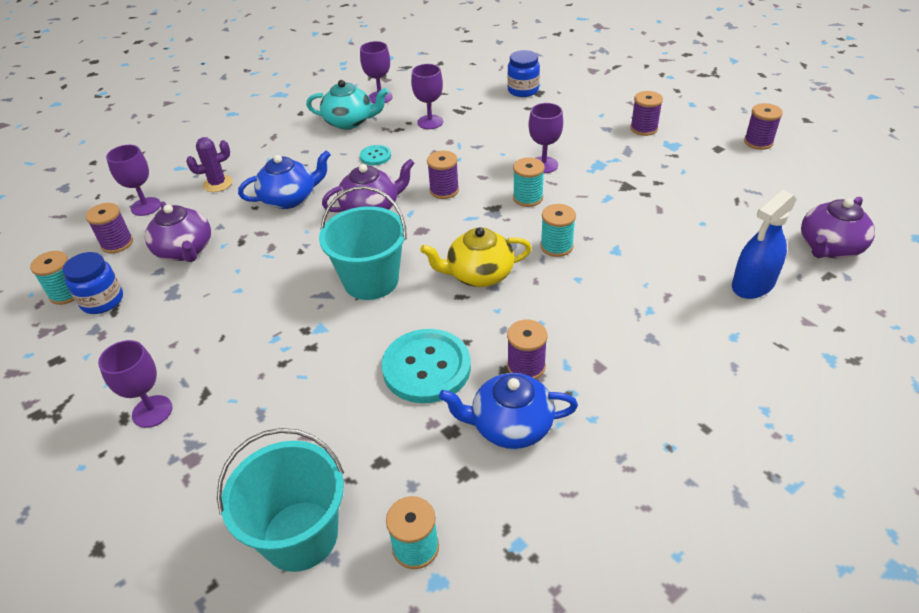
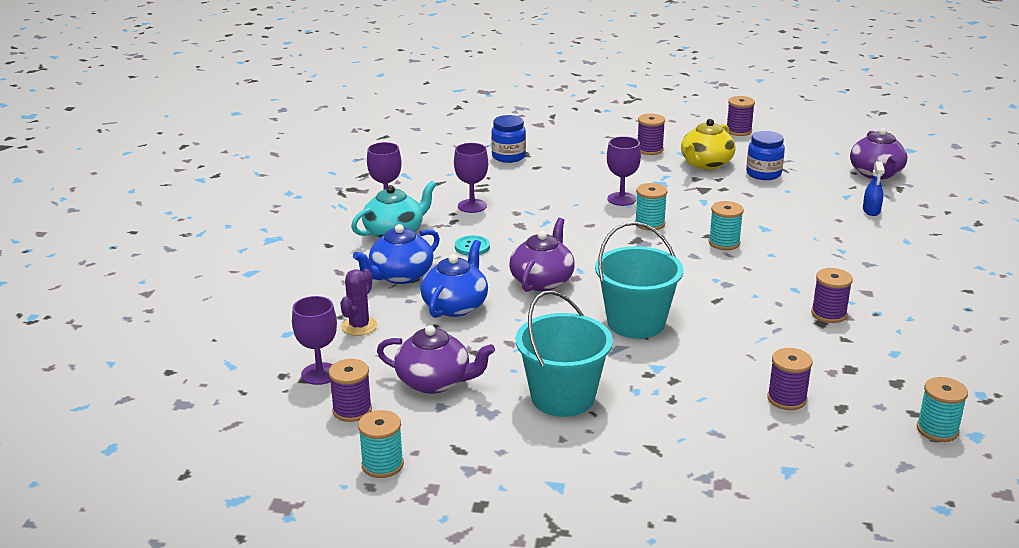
camera: 45 degrees left, 15 degrees down
(102, 301) = (432, 450): blue jar -> blue jar (763, 174)
(152, 411) = (635, 480): purple goblet -> none
(300, 535) = (868, 469): turquoise bucket -> turquoise bucket (563, 397)
(426, 368) = (772, 347): turquoise button -> none
(444, 190) = (577, 245): purple spool -> purple spool (786, 399)
(479, 274) = (704, 282): yellow teapot -> yellow teapot (706, 164)
(510, 426) = (876, 347): blue teapot -> blue teapot (400, 276)
(753, 284) = (871, 210): blue spray bottle -> blue spray bottle, size x0.56

